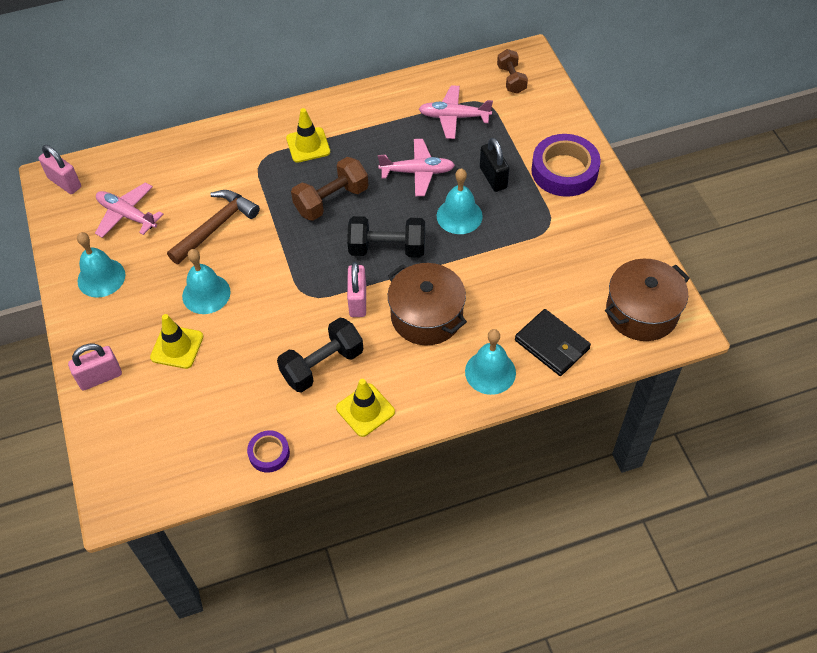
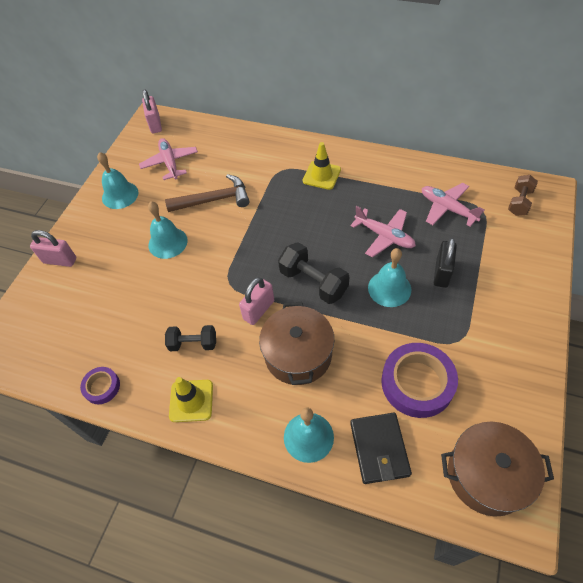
camera: 40 degrees right, 0 degrees up
(177, 347) = (118, 268): yellow traffic cone -> none
(322, 365) = (193, 343): black dumbbell -> black dumbbell, size x0.65
(331, 200) = (304, 223): brown dumbbell -> none
(564, 170) = (509, 301): purple tape -> purple tape (417, 383)

